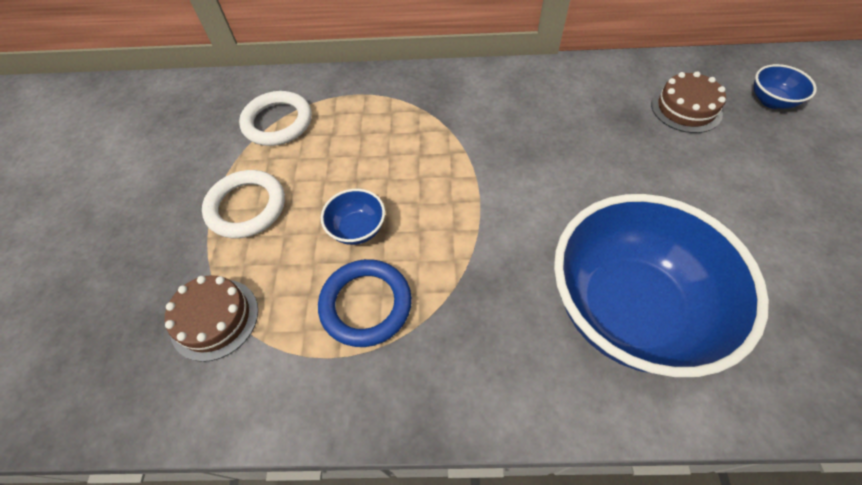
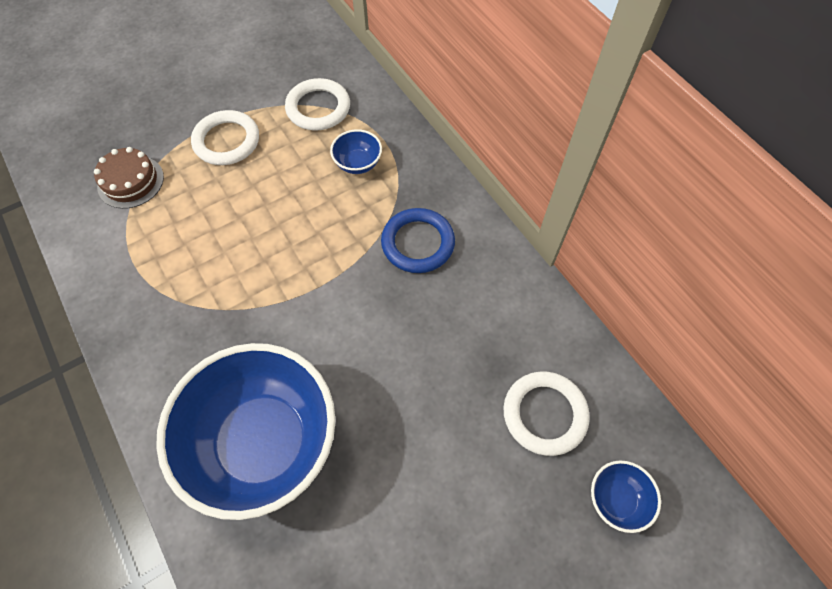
camera: 55 degrees right, 5 degrees up
(357, 229) = (243, 219): blue bowl -> blue bowl (358, 163)
(366, 304) = (182, 260): blue ring -> blue ring (418, 243)
(686, 108) = (544, 414): brown cake -> white ring

